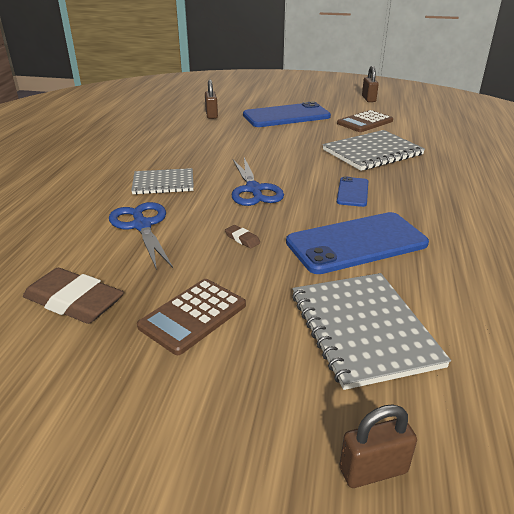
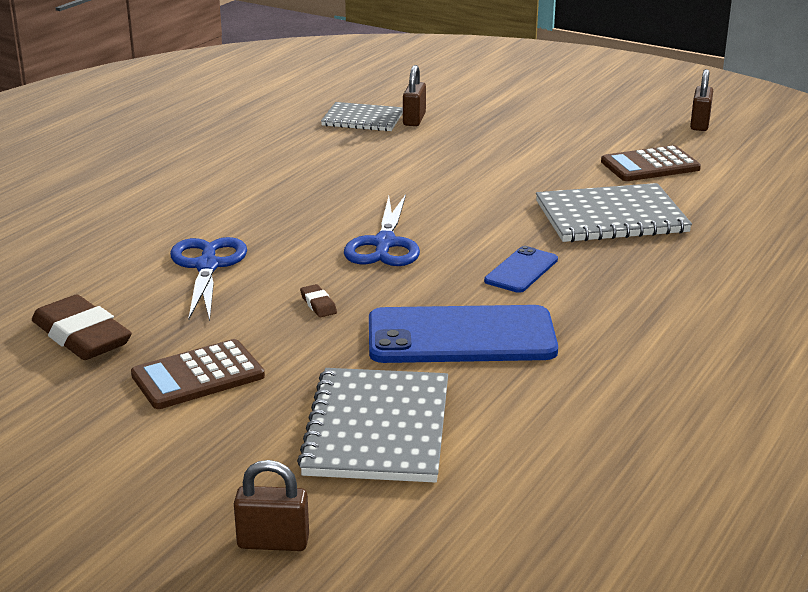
camera: 20 degrees right, 5 degrees down
(163, 183) = (270, 215): grey notebook -> grey notebook (362, 119)
(286, 116) = (530, 137): blue phone -> none

